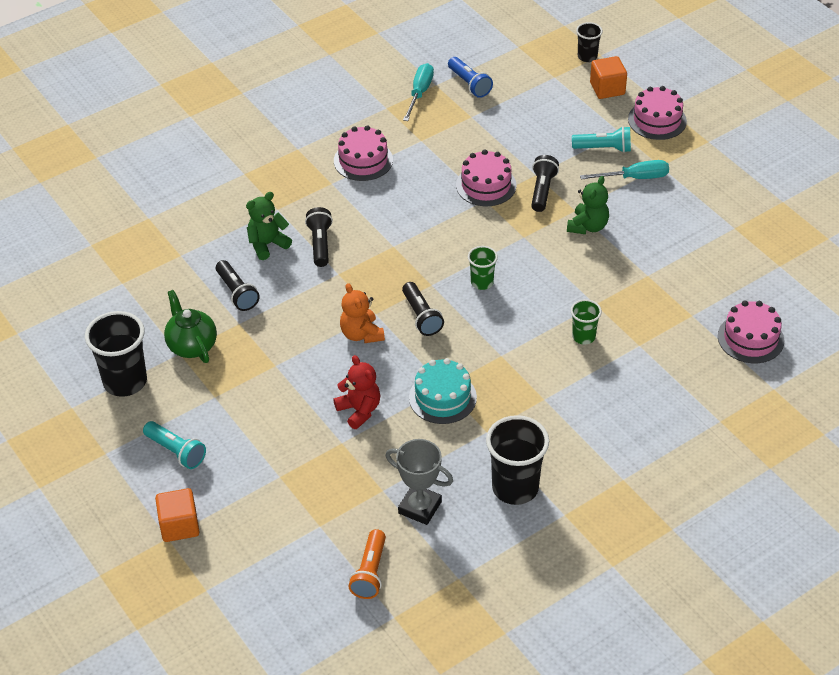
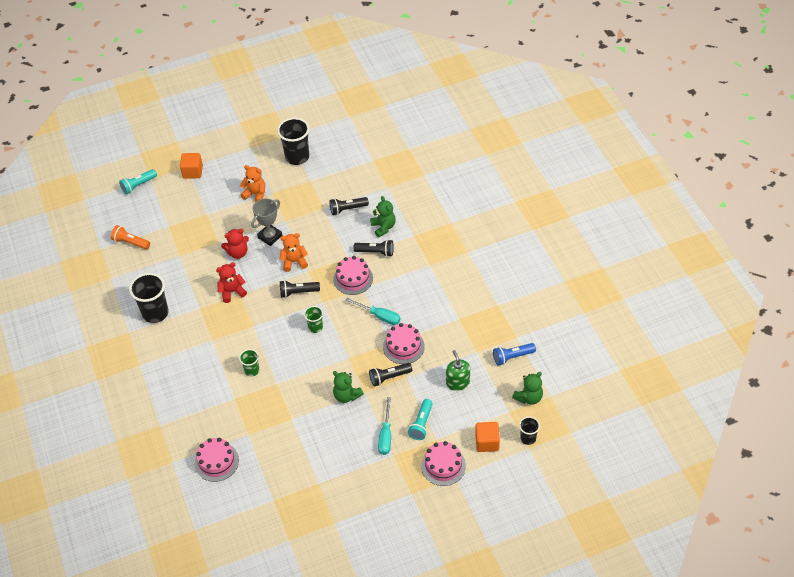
camera: 105 degrees right, 5 degrees up
(176, 451) = (241, 174): turquoise flashlight -> turquoise flashlight (138, 185)
(192, 345) = (313, 186): green teapot -> none
(222, 419) = (255, 194): none -> orange teddy bear
(363, 160) = (447, 284): pink cake -> pink cake (353, 278)
(419, 93) = (509, 326): turquoise screwdriver -> turquoise screwdriver (379, 316)
(420, 507) = (161, 269): grey trophy -> grey trophy (270, 236)
(442, 397) = (232, 292): turquoise cake -> red teddy bear
(527, 63) = (529, 397): none -> green teddy bear
(527, 126) = (458, 382): none -> green soap dispenser
(542, 190) = (389, 377): black flashlight -> black flashlight turned 135 degrees clockwise

